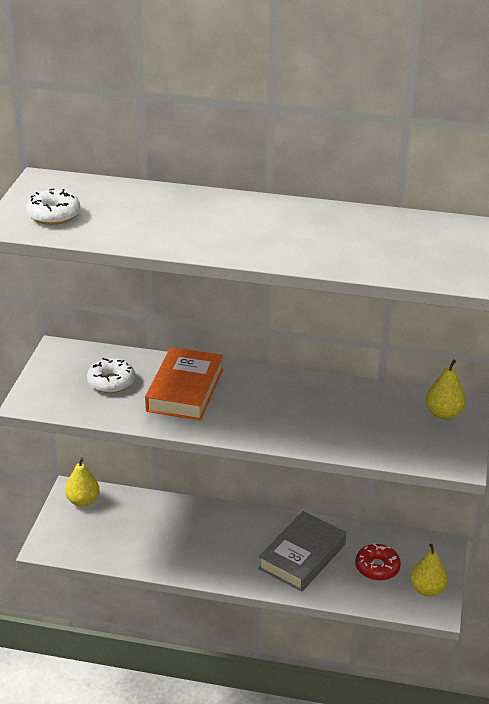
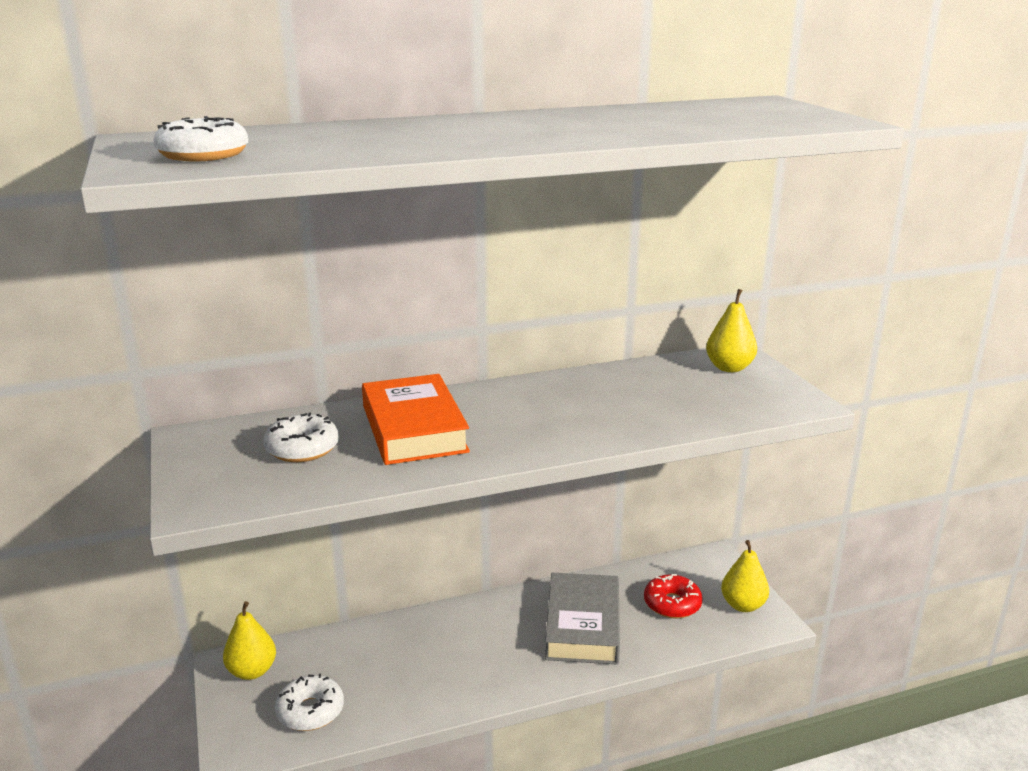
camera: 30 degrees left, 10 degrees down
(99, 540) = (310, 711): none -> white donut

